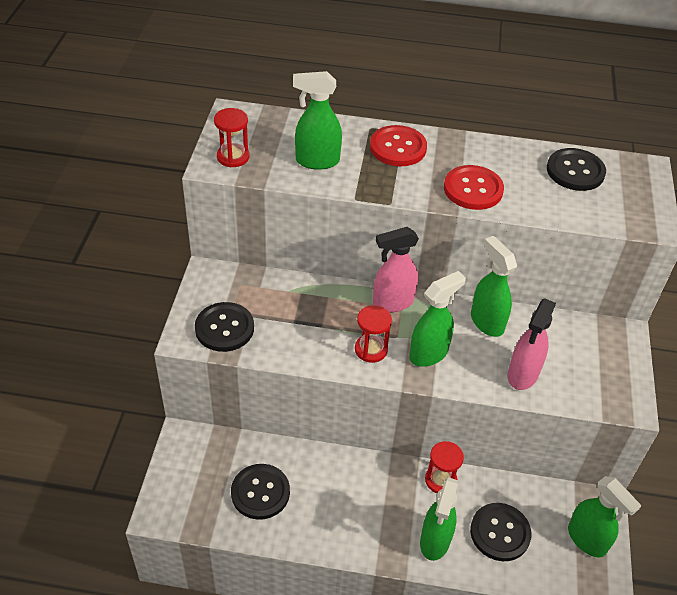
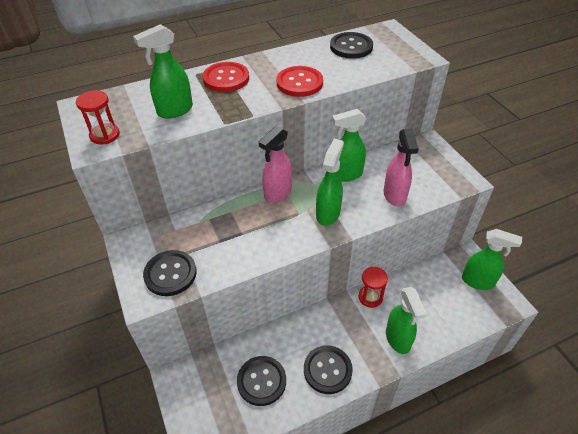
camera: 30 degrees left, 0 degrees up
(371, 349) = (288, 231): red hourglass -> none
(486, 322) = (346, 175): green spray bottle -> green spray bottle turned 45 degrees counterclockwise
(500, 533) = (429, 308): black button -> black button (327, 370)

